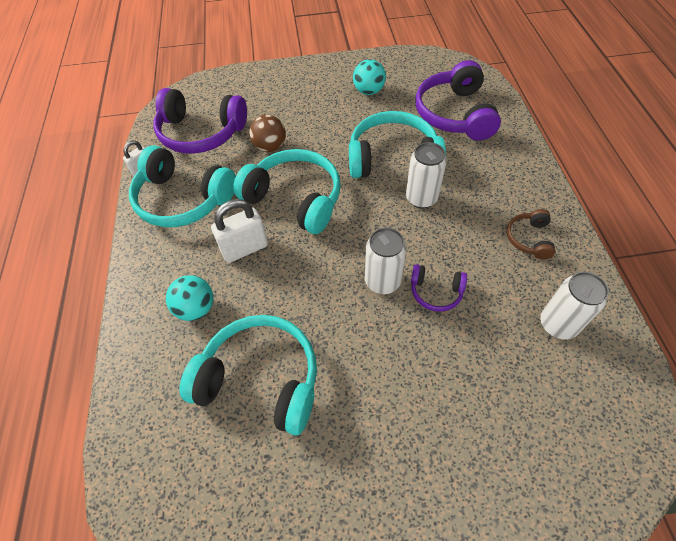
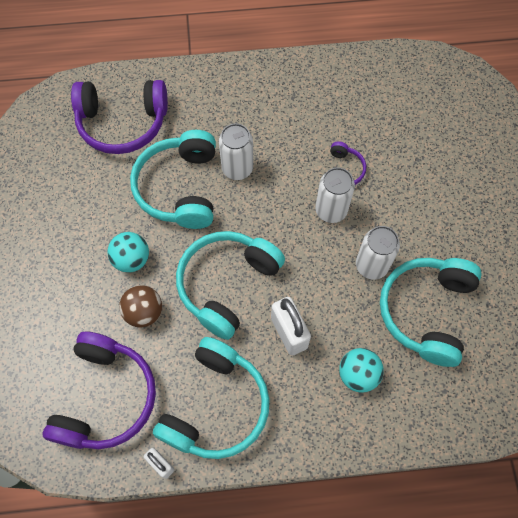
camera: 90 degrees left, 10 degrees up
(368, 91) = (66, 202): turquoise ball -> turquoise ball (132, 259)
(529, 239) = (290, 94): brown headphones -> none
(558, 324) = (372, 93): white can -> white can (371, 266)

